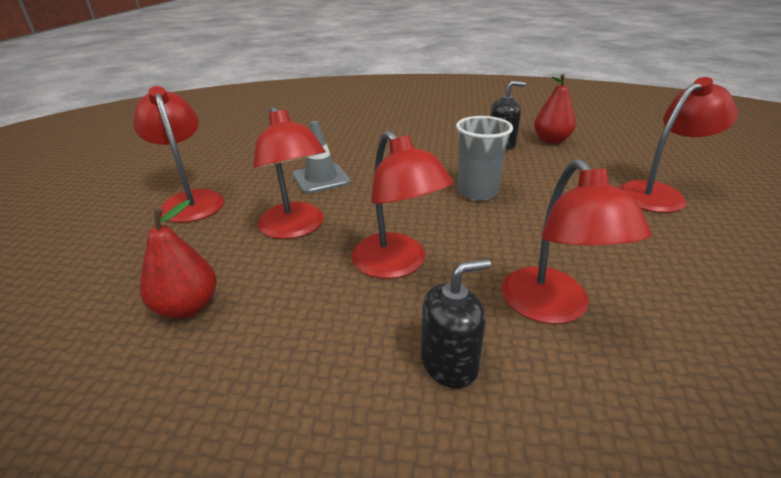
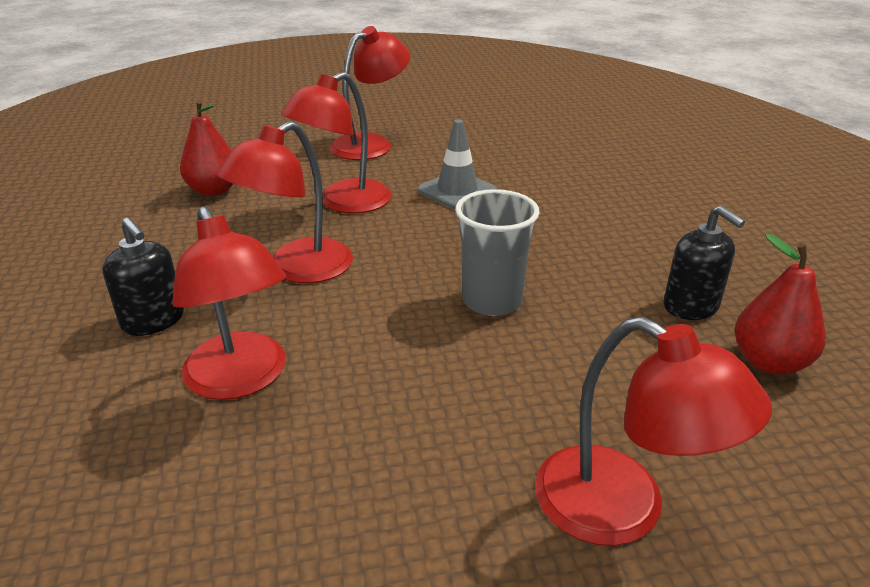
camera: 70 degrees right, 0 degrees up
(552, 308) = (241, 379): red lamp -> red lamp turned 90 degrees counterclockwise

